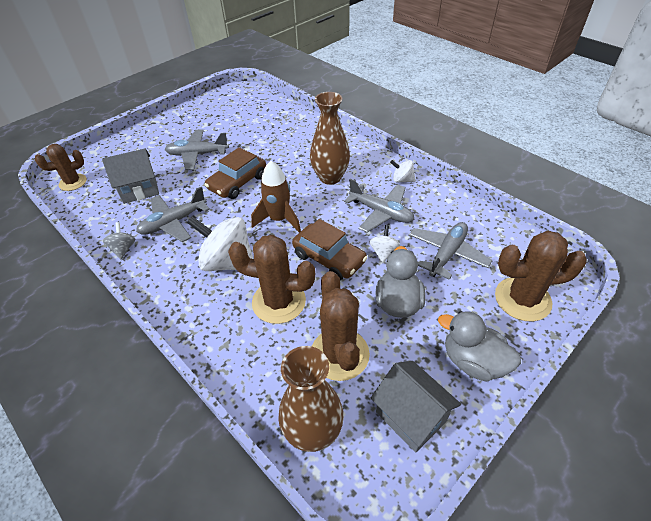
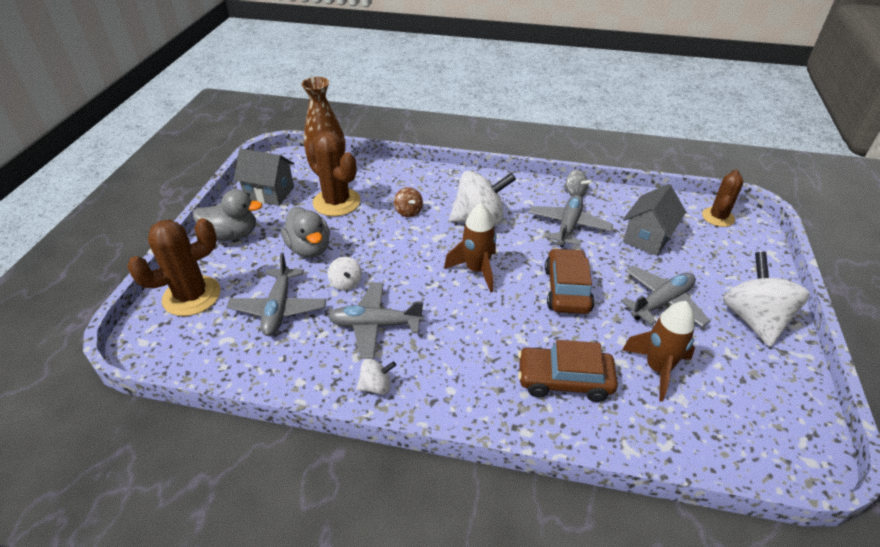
camera: 145 degrees right, 5 degrees down
(168, 130) = (753, 319): none -> white spinning top
(248, 132) = (657, 369): none -> brown rocket
(279, 302) = (408, 212): brown cactus -> brown spinning top
(329, 258) = (395, 257): brown car -> brown car (564, 380)
(330, 177) = (471, 345): brown vase -> none

